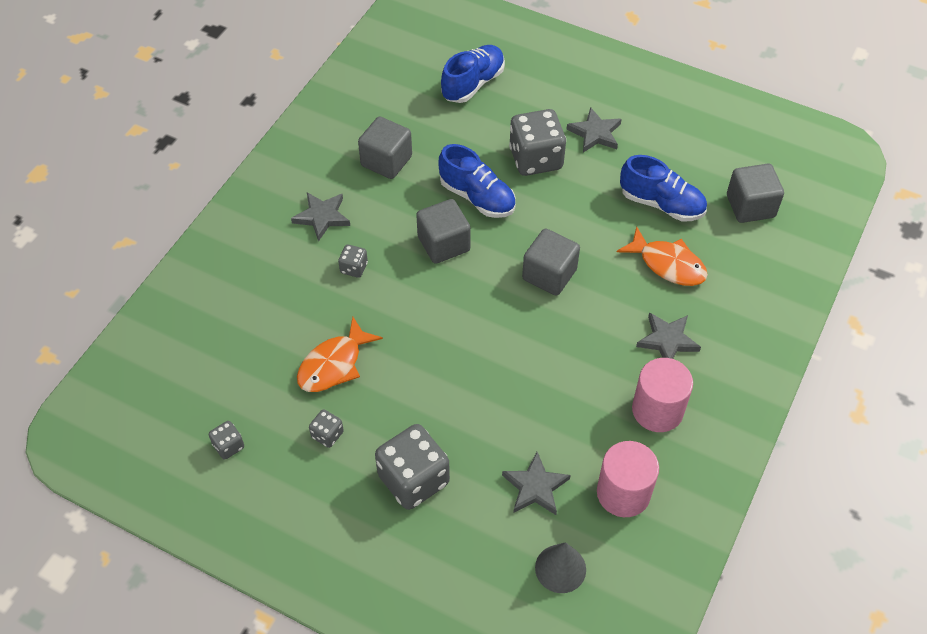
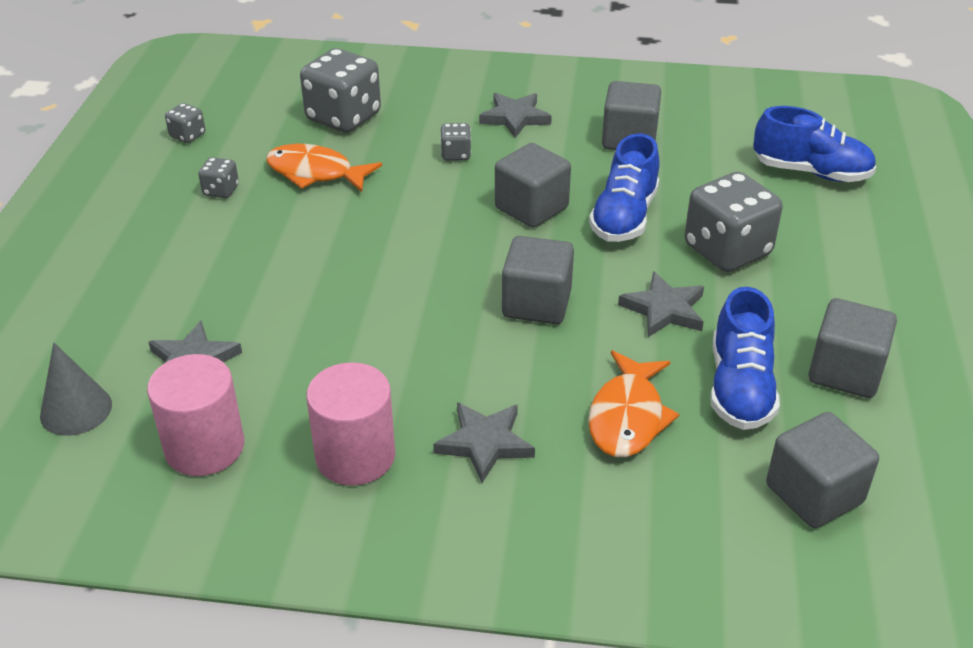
camera: 70 degrees right, 15 degrees down
(413, 479) = (178, 263): grey dice -> grey dice (343, 117)
(595, 133) = (820, 294): grey star -> grey star (664, 309)
(665, 152) = (845, 372): none -> grey cube

